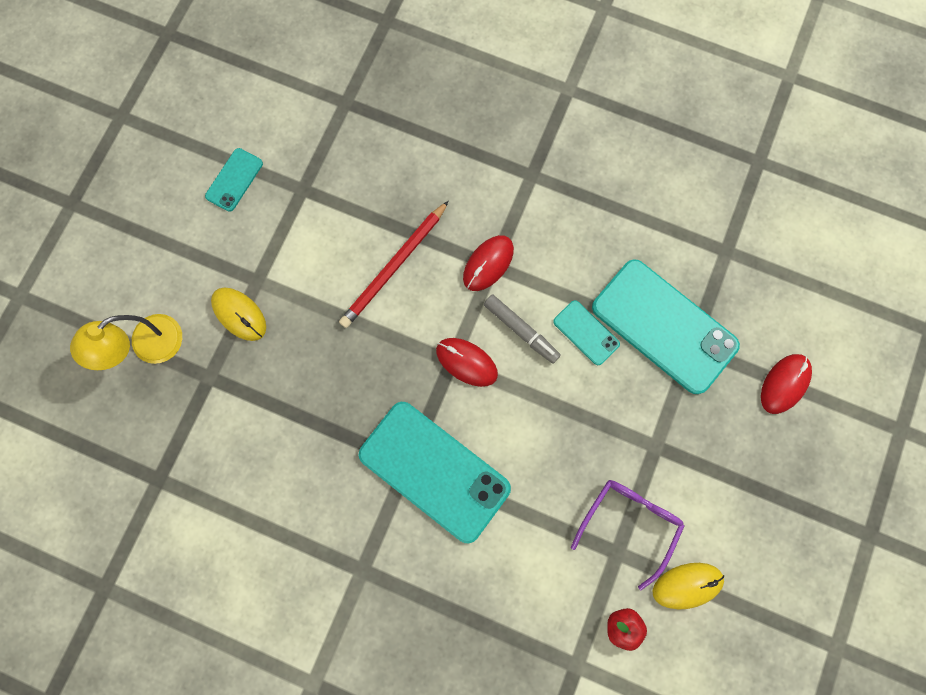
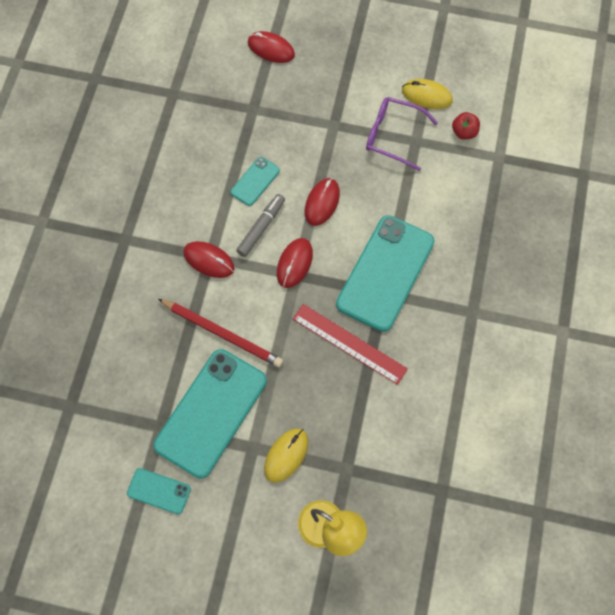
camera: 100 degrees left, 10 degrees down
(352, 408) = (349, 343): none -> red ruler
(543, 410) = (322, 203): none -> red mouse
(664, 326) = (240, 129): turquoise phone -> turquoise phone (211, 413)
(687, 585) = (426, 96): yellow mouse -> yellow mouse turned 45 degrees counterclockwise

